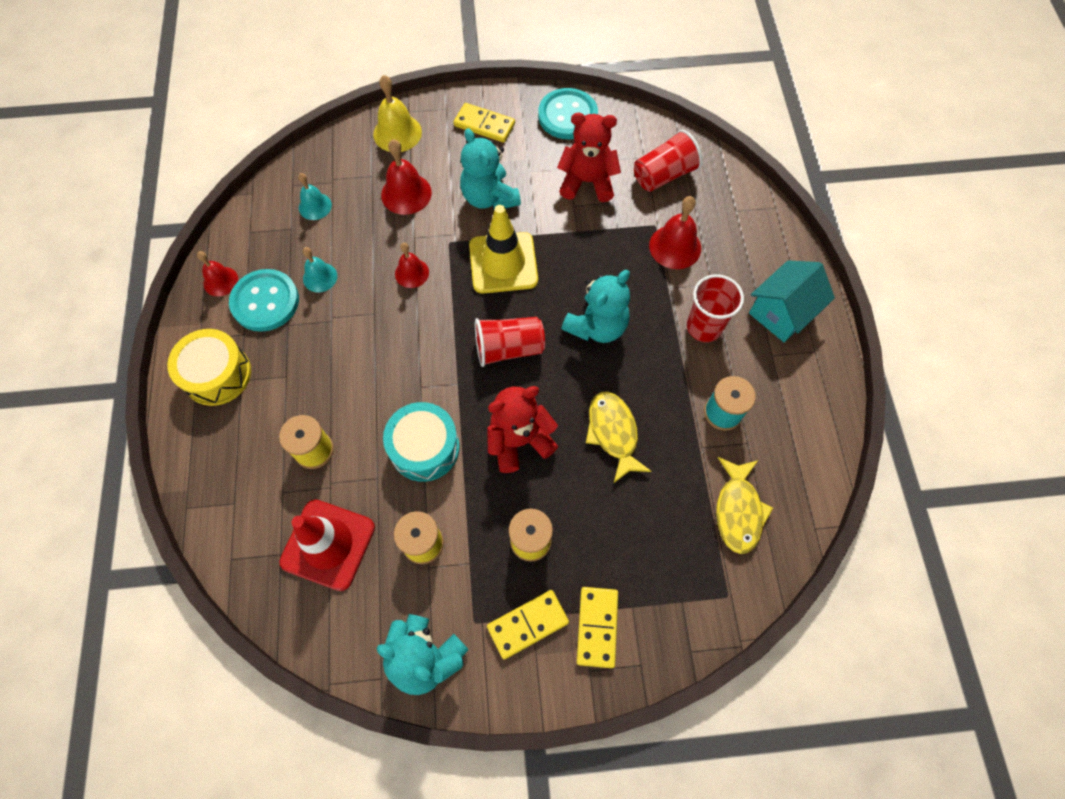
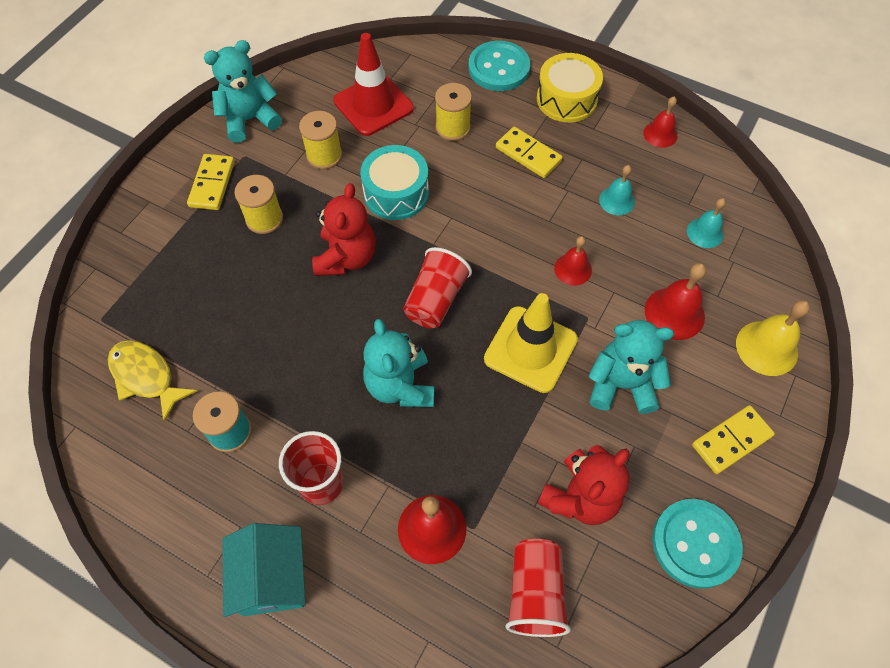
camera: 125 degrees right, 5 degrees down
(265, 301) = (617, 154): turquoise button -> turquoise button (499, 68)
(597, 627) = (169, 222): yellow domino -> yellow domino (528, 154)
(613, 433) = (292, 329): yellow fish -> none

